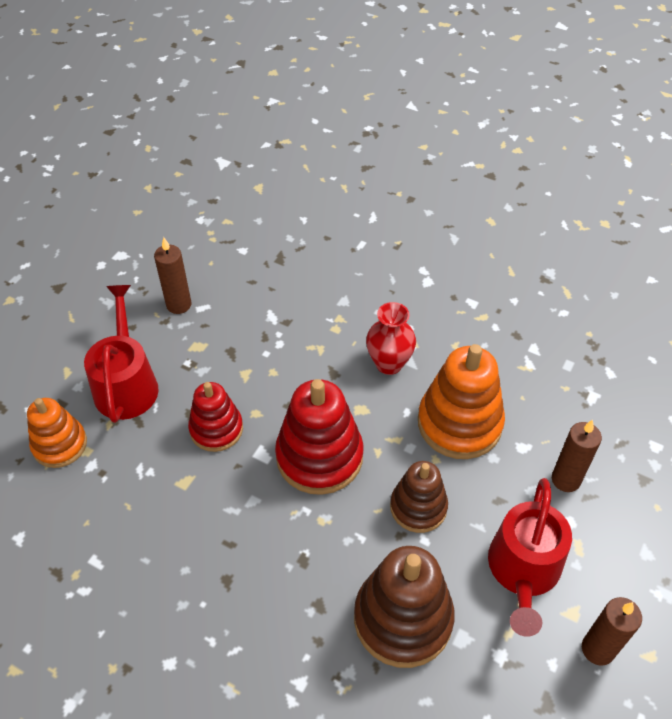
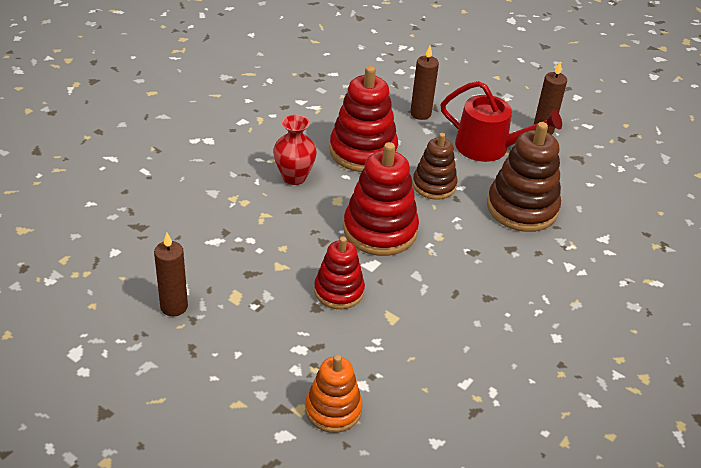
camera: 85 degrees left, 10 degrees down
(126, 384) = (269, 354): red watering can -> none
(459, 423) = (363, 151): orange stacking toy -> red stacking toy

